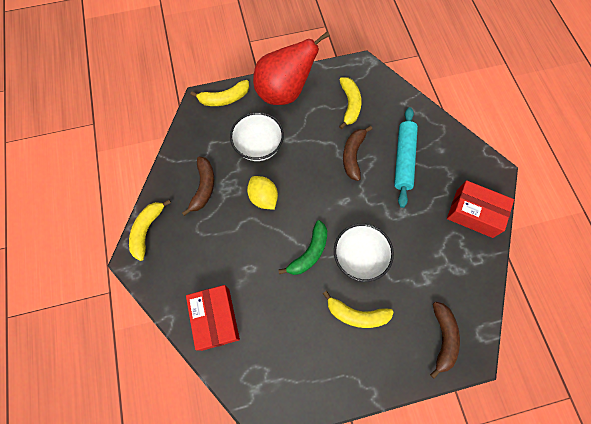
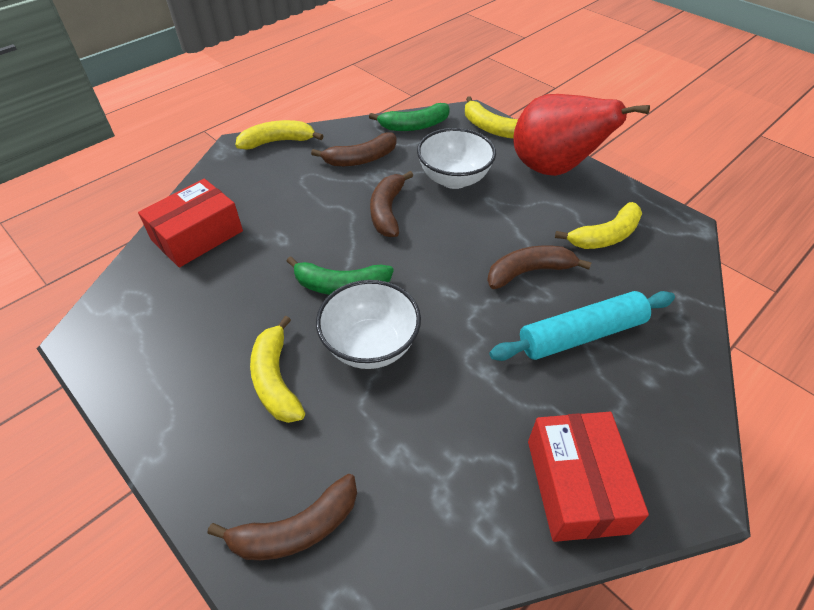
camera: 60 degrees right, 20 degrees down
(191, 139) = (414, 126): none -> green banana
(263, 198) = (387, 211): yellow lemon -> brown banana

